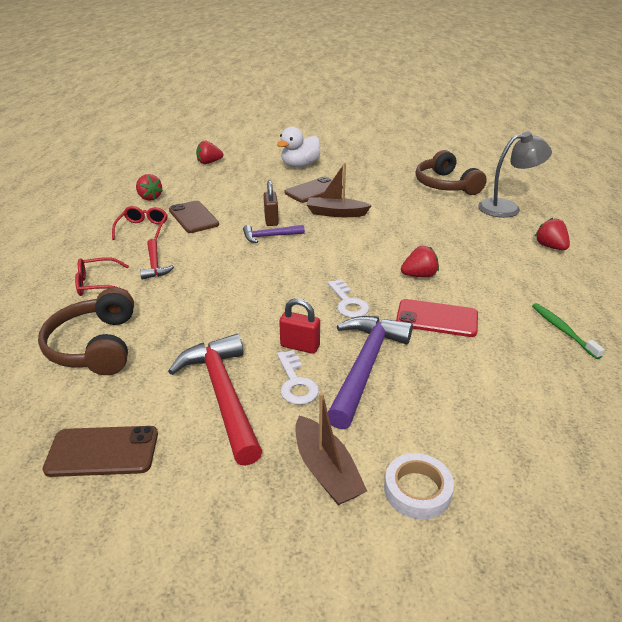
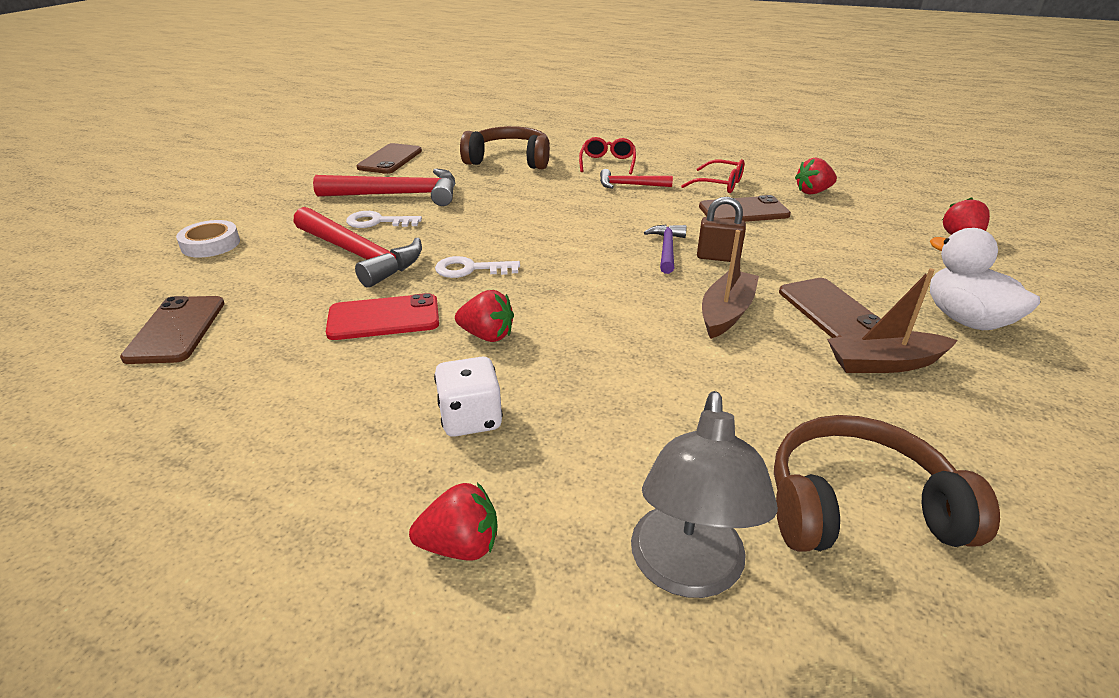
camera: 110 degrees right, 0 degrees up
(300, 346) = (424, 231): red padlock -> none
(326, 470) = (276, 217): brown boat -> brown boat (884, 363)
(365, 367) = (359, 255): purple hammer -> red hammer
(419, 275) = (487, 335): red strawberry -> red strawberry turned 75 degrees counterclockwise
(436, 318) = (384, 318): red phone -> red phone turned 45 degrees clockwise
(487, 262) = (470, 418): none -> white dice
(542, 413) = (176, 330): none -> brown phone
(562, 330) = (248, 414): green toothbrush -> none

